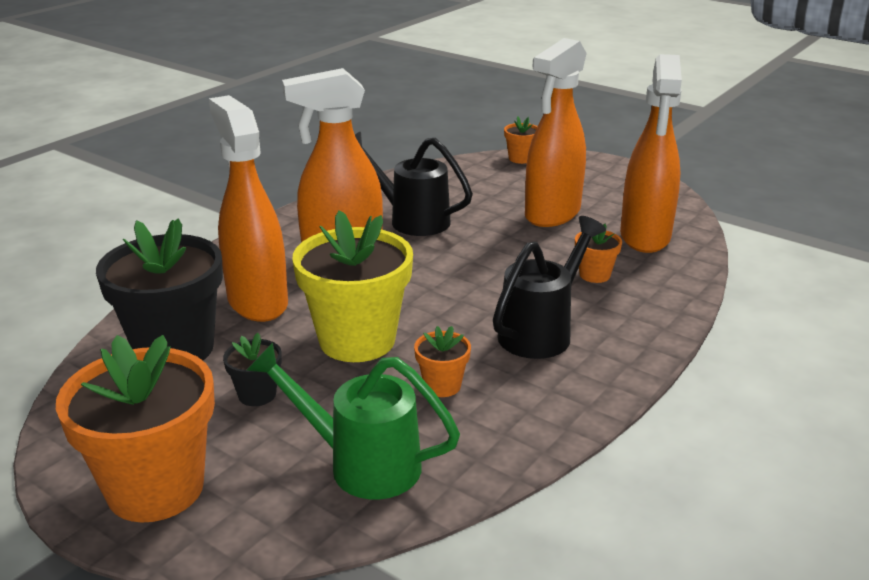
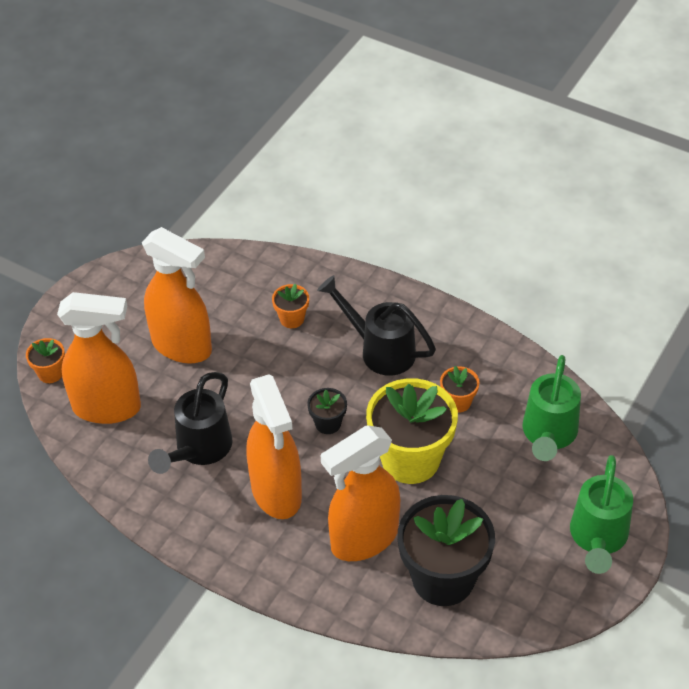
camera: 95 degrees left, 20 degrees up
(155, 488) = (597, 539): orange flower pot -> green watering can
(257, 394) = (490, 508): black flower pot -> black flower pot (328, 423)
(645, 237) = (223, 285): orange spray bottle -> orange spray bottle (107, 408)

